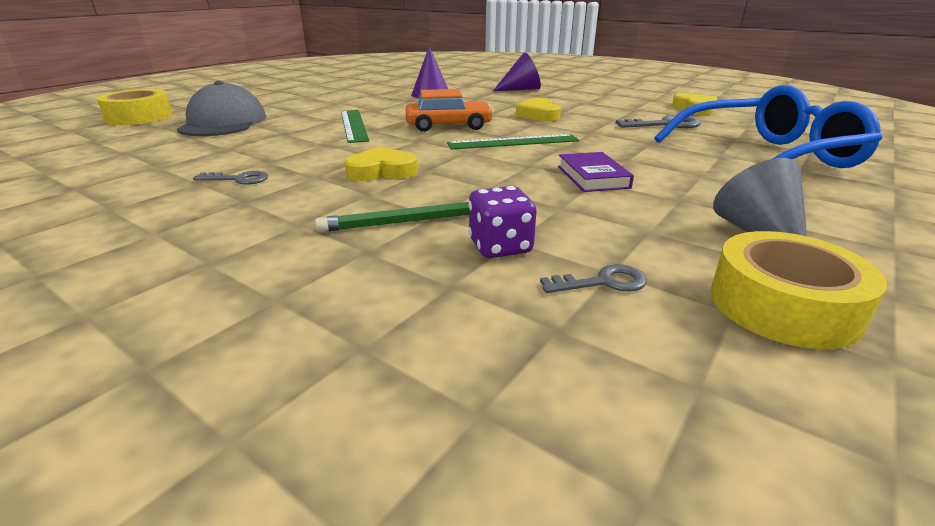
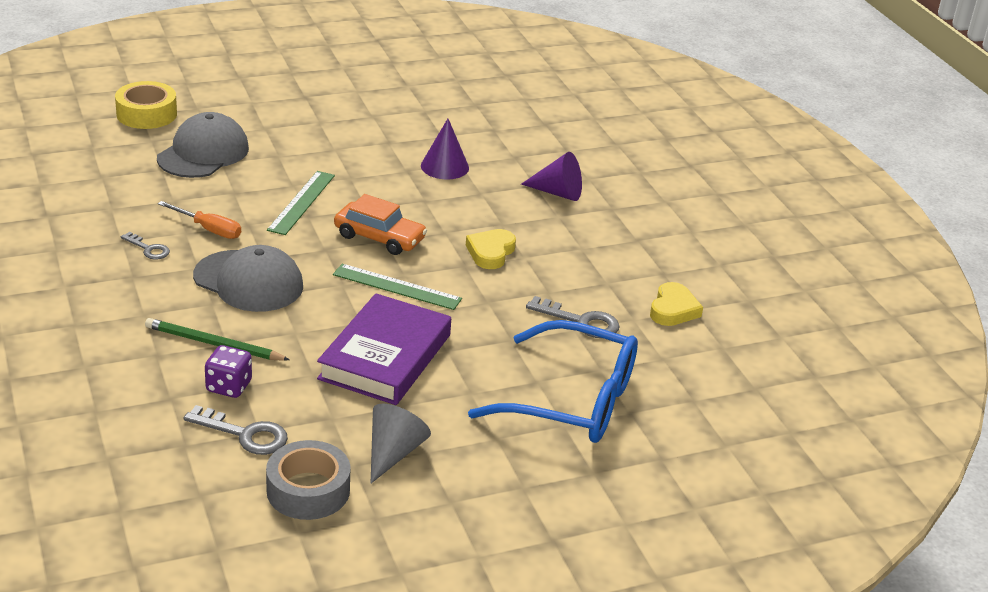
camera: 30 degrees right, 5 degrees up
(289, 154) = (209, 229): none -> orange screwdriver
(382, 171) = (248, 281): yellow heart -> grey cap
(592, 177) = (385, 357): purple book -> purple book, size x2.00
(603, 282) = (245, 434): grey key -> grey key, size x1.60
(783, 305) = (308, 490): yellow tape -> grey tape

